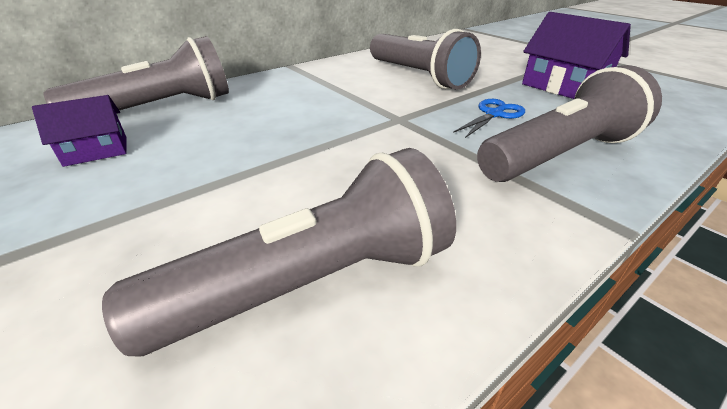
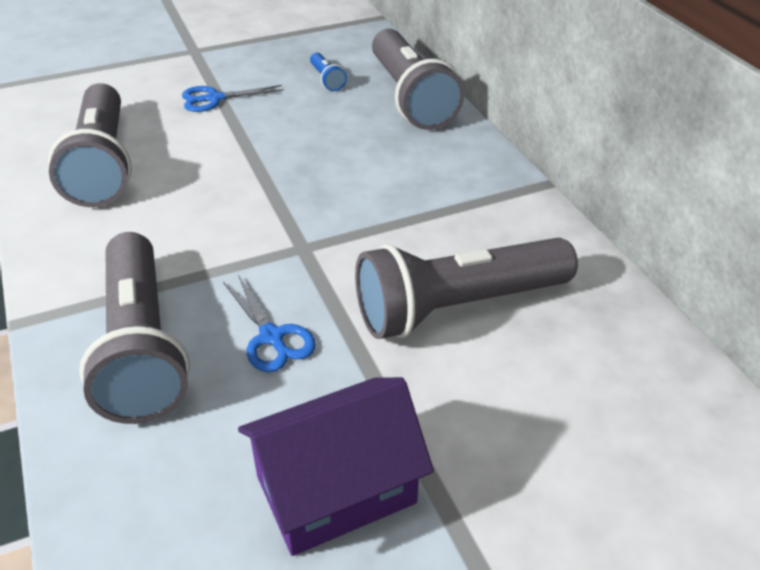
camera: 105 degrees right, 5 degrees up
(96, 151) = (326, 80): purple house -> blue flashlight
(113, 224) = (214, 99): none -> blue scissors

